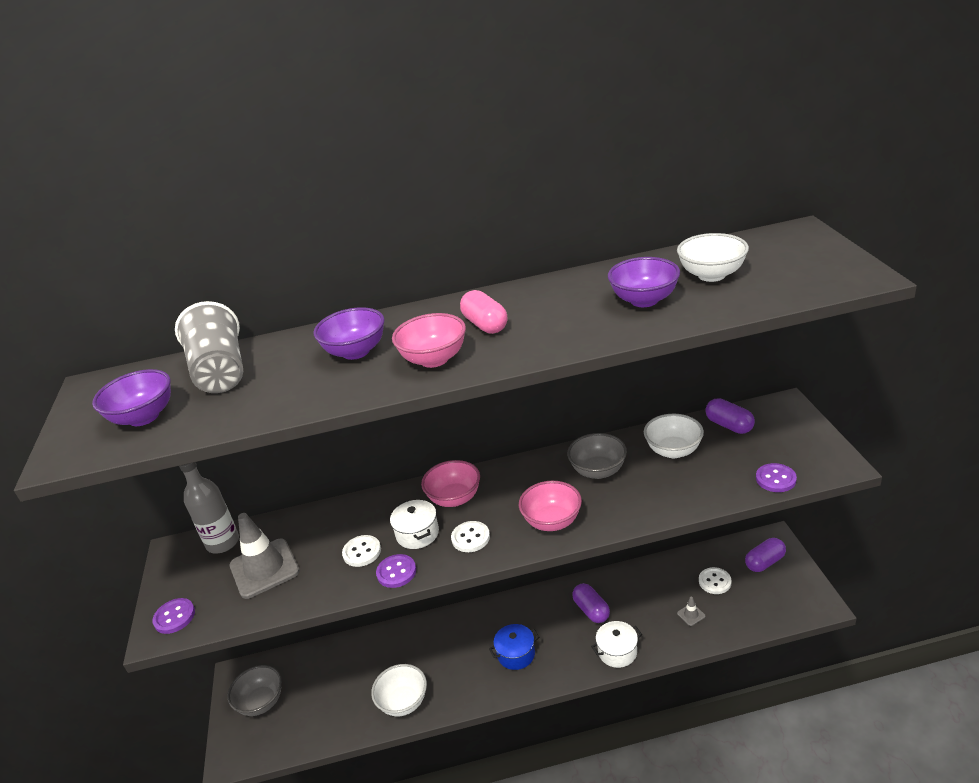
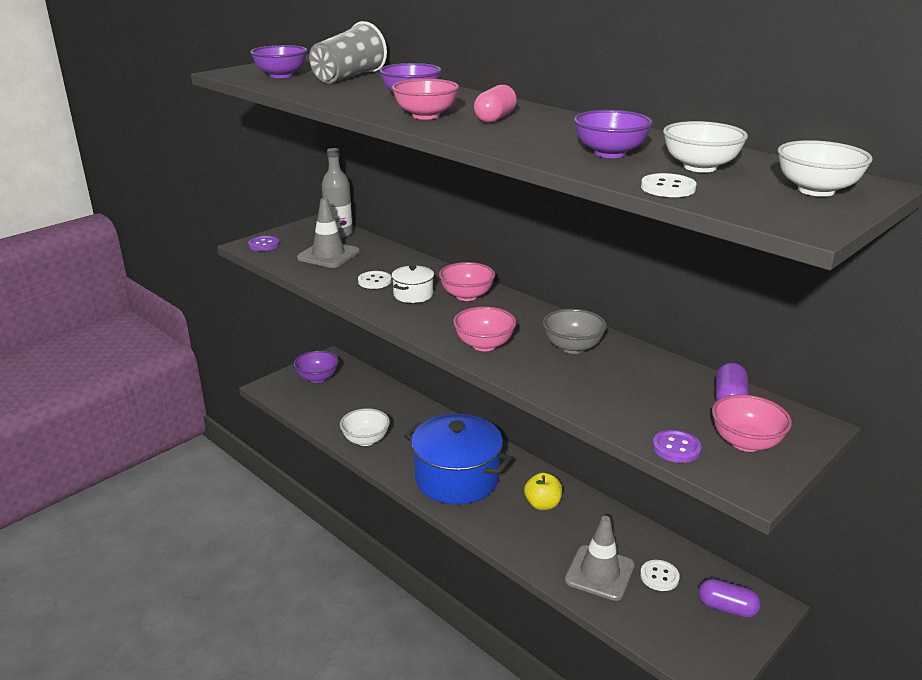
camera: 50 degrees right, 5 degrees down
(261, 702) = (317, 378): grey bowl -> purple bowl
(396, 572) = (366, 300): purple button -> none
(470, 538) = (430, 316): white button -> white button (668, 188)
(516, 654) = (457, 478): blue pot -> blue pot, size x2.23
(591, 610) = (542, 504): purple capsule -> yellow apple
(617, 652) = (511, 538): white pot -> none
(673, 451) = (648, 377): white bowl -> white bowl (816, 190)
(691, 615) = (599, 573): grey traffic cone -> grey traffic cone, size x2.40
(787, 443) = (745, 442): none -> pink bowl

